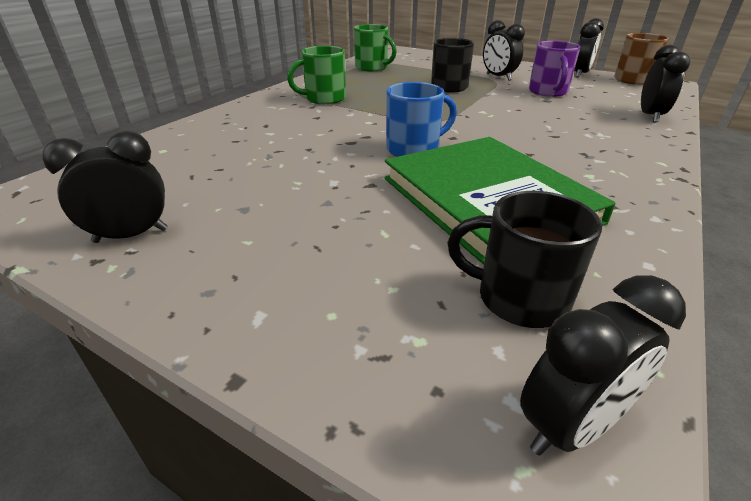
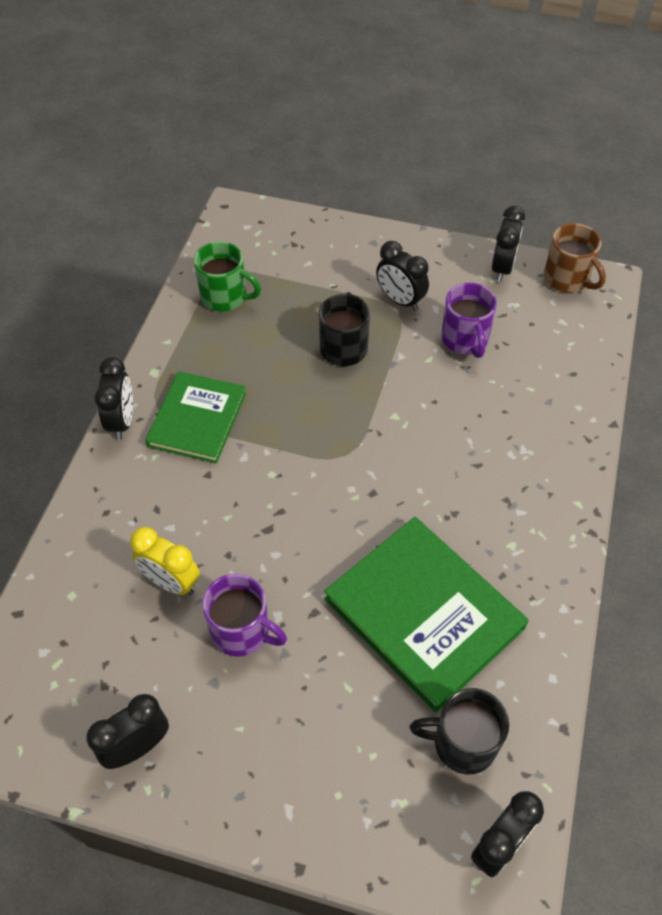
camera: 15 degrees left, 20 degrees up
(249, 154) = (171, 582): none -> yellow clock
(293, 185) = (242, 631): none -> purple mug
(324, 99) = (197, 419): green mug -> green book
(414, 149) = (338, 531): blue mug -> none
(650, 116) = (577, 390): black clock -> black clock (122, 421)

